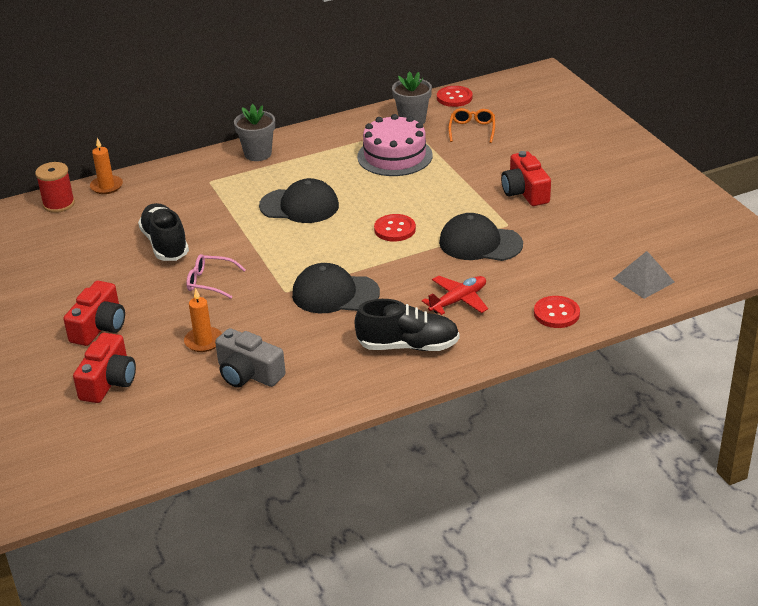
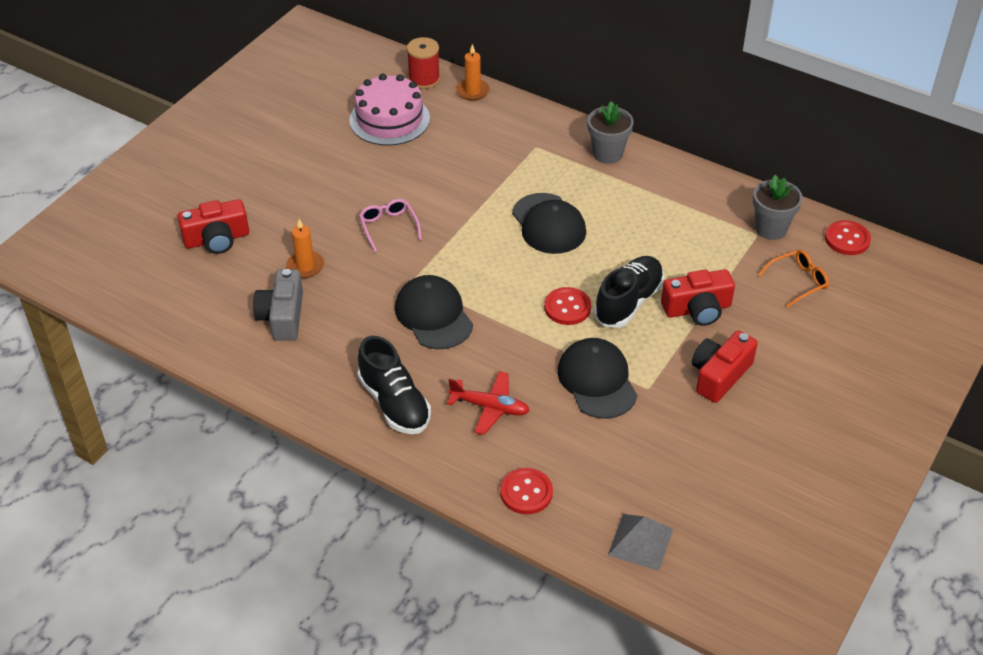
camera: 55 degrees right, 10 degrees up
(99, 327) = (280, 195): red camera -> red camera (697, 309)
(165, 244) = (420, 171): black shoe -> black shoe (628, 302)
(395, 156) = (693, 247): pink cake -> pink cake (389, 119)

